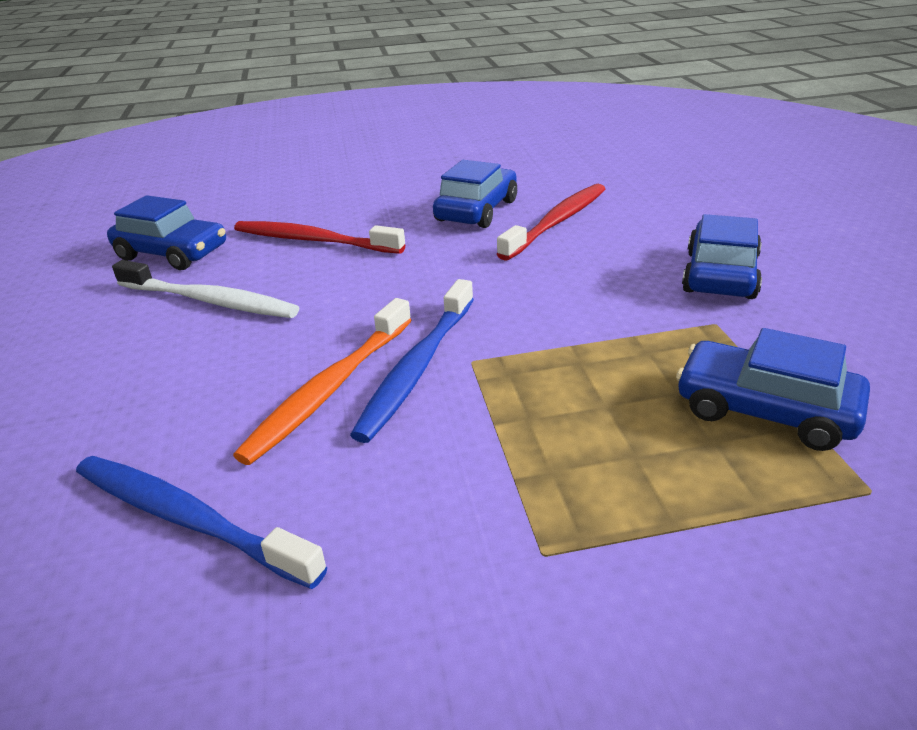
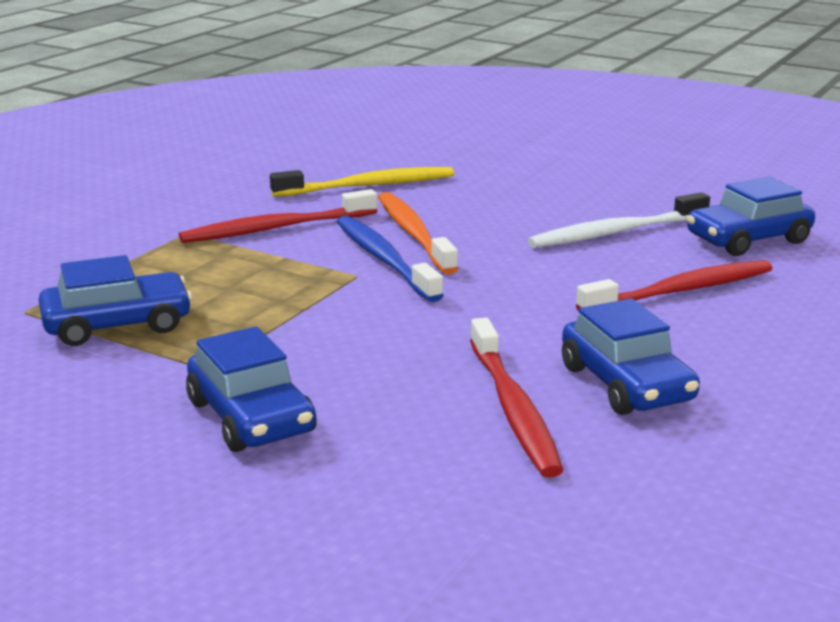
camera: 130 degrees right, 10 degrees down
(188, 519) = (368, 186): blue toothbrush -> yellow toothbrush
(430, 488) = (276, 228): none -> red toothbrush

